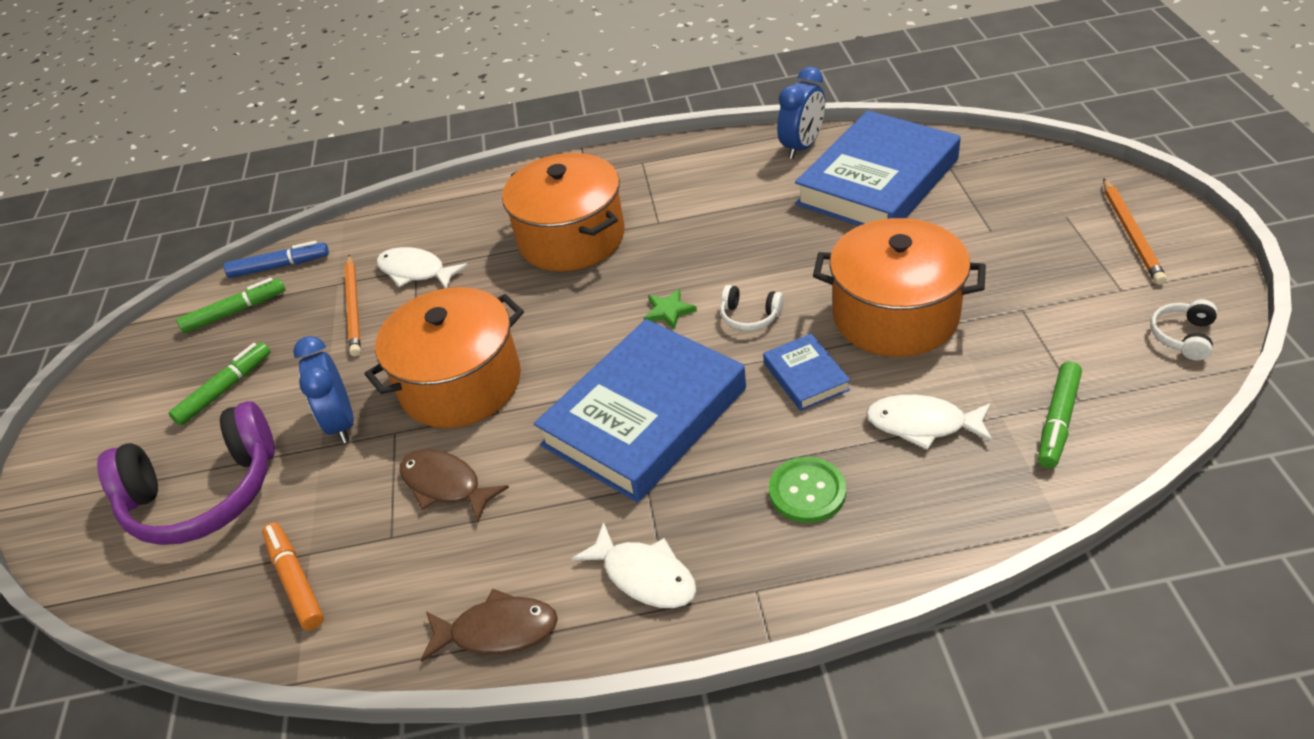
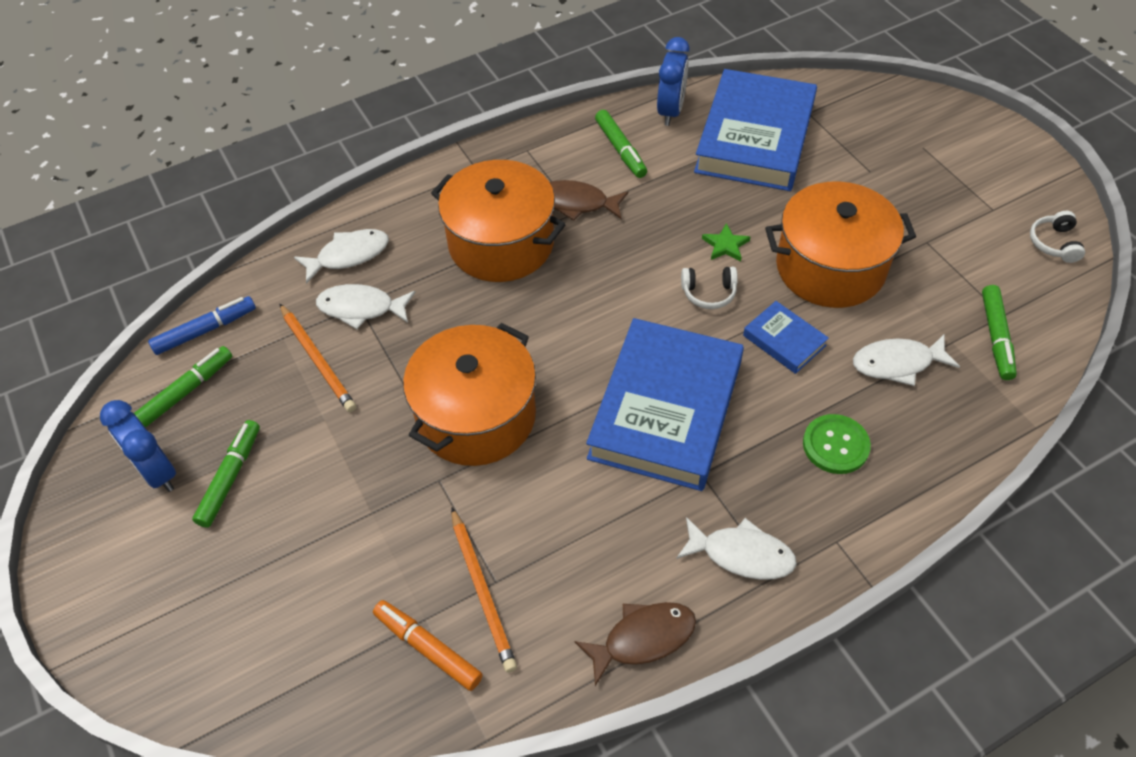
camera: 25 degrees left, 10 degrees up
(204, 494) = (279, 590): purple headphones -> none
(341, 423) = (379, 483): blue clock -> blue clock (157, 472)
(431, 226) = (348, 255): none -> white fish
(446, 485) = (519, 519): brown fish -> brown fish (577, 203)
(669, 311) = (634, 302): green star -> green star (725, 245)
(732, 174) = (620, 149): none -> green marker
(1131, 234) = (980, 156): orange pencil -> orange pencil (482, 591)

